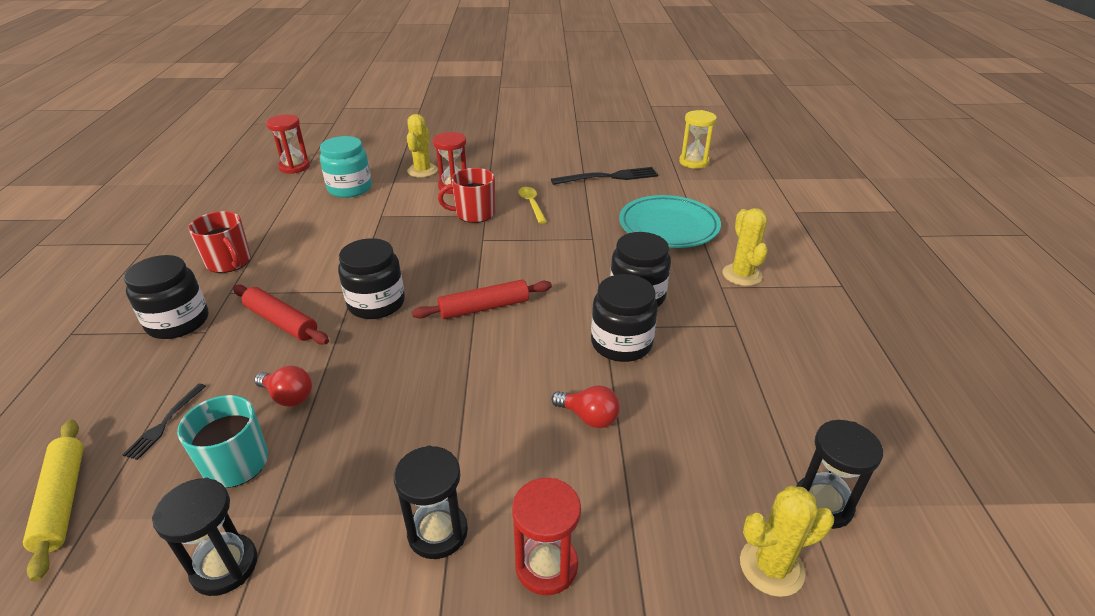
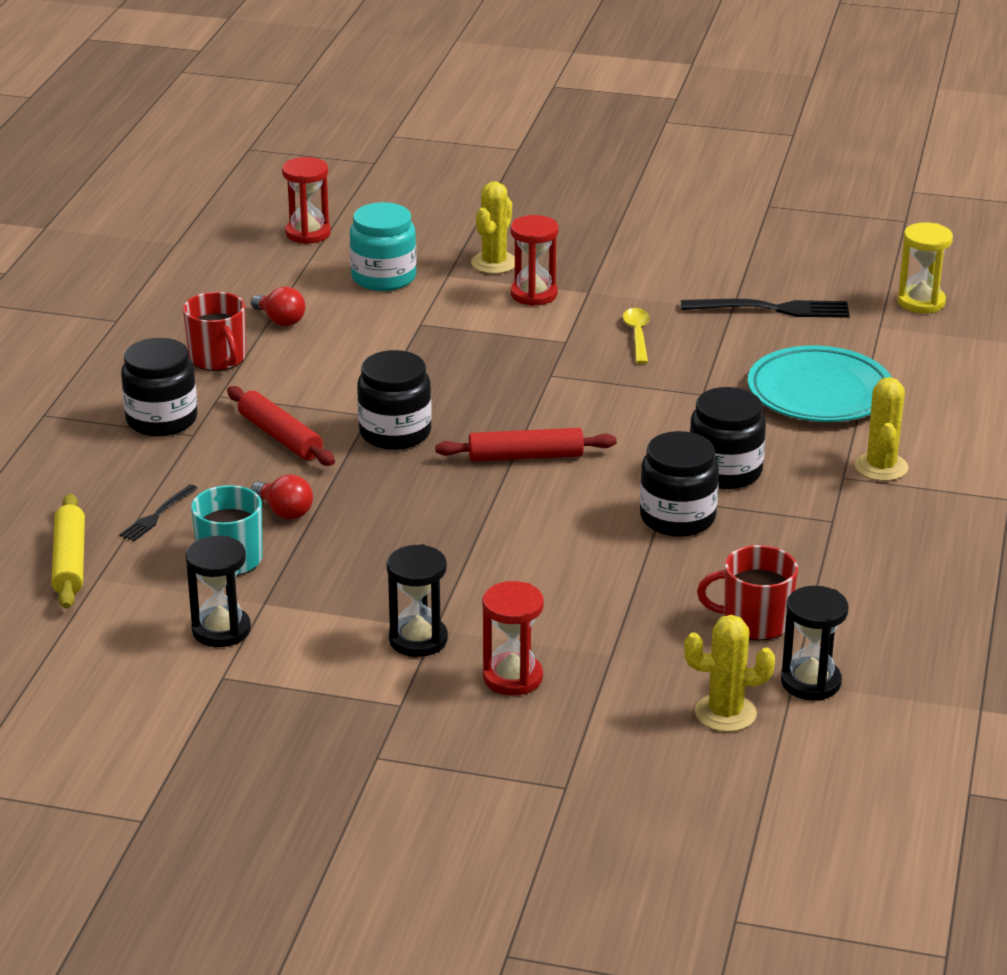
camera: 15 degrees right, 5 degrees down
(474, 213) = (551, 338): red mug -> red mug (754, 622)
(589, 417) = (605, 579): red light bulb -> red light bulb (280, 320)

